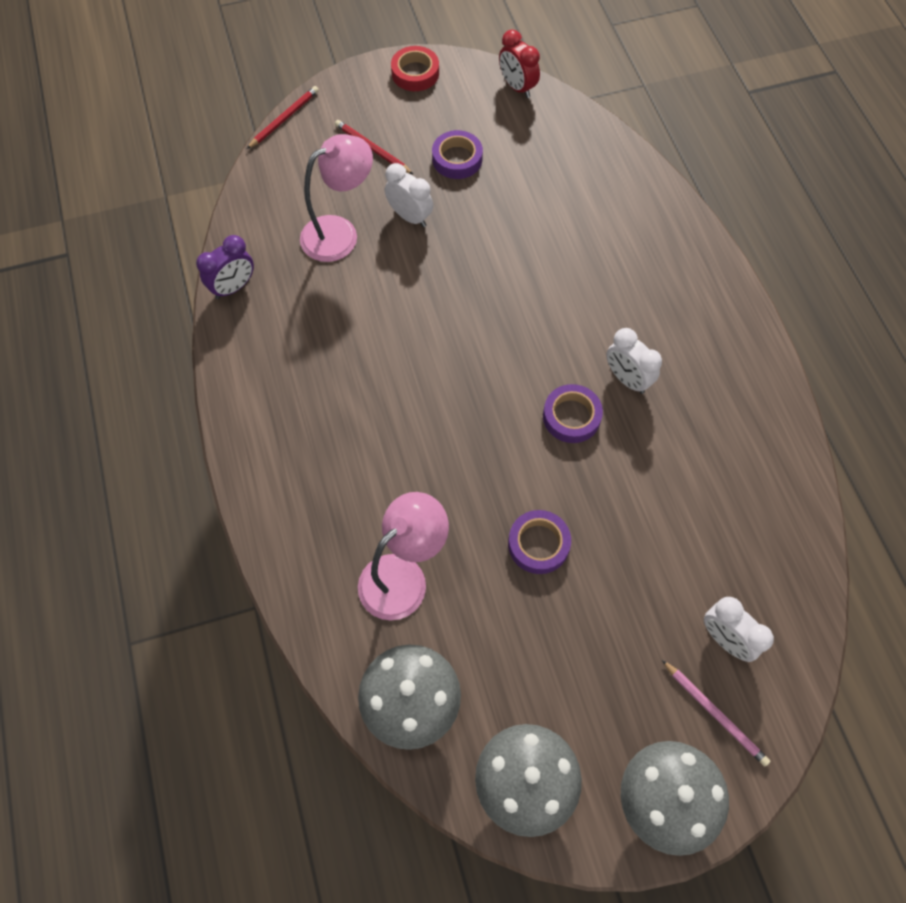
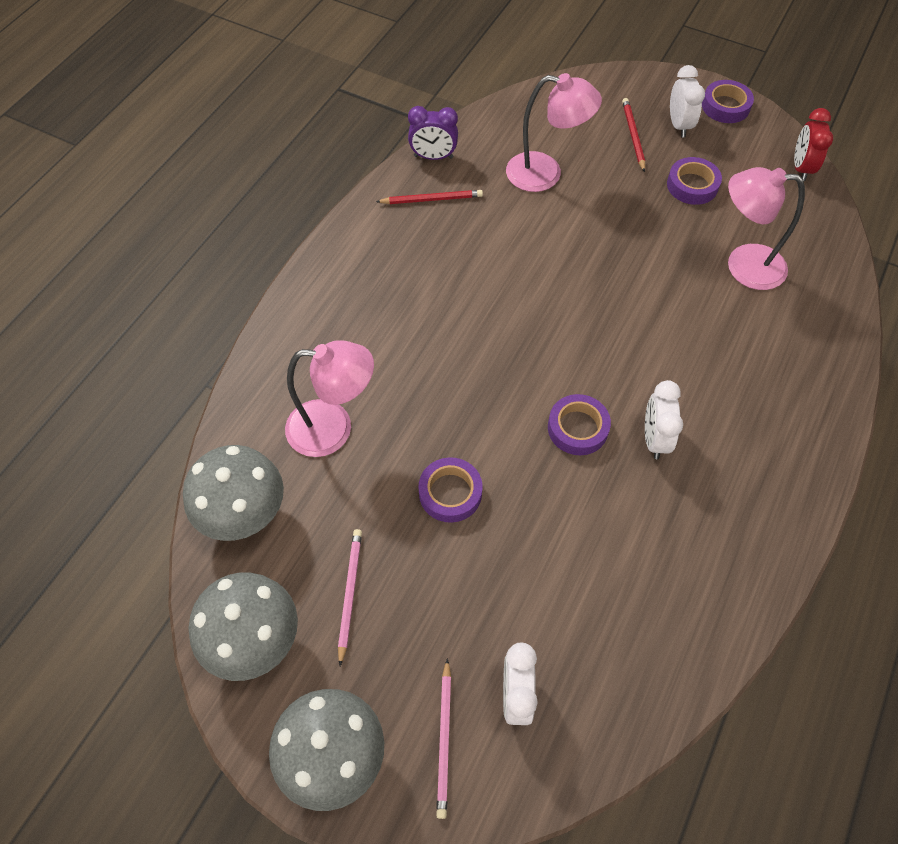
camera: 45 degrees right, 5 degrees down
(284, 119) = (589, 74): red pencil -> red pencil (431, 199)
(410, 217) = (610, 199): white clock -> white clock (679, 125)
(415, 73) = (725, 106): red tape -> purple tape
(551, 683) = (349, 594): none -> pink pencil
(554, 197) = (743, 265): none -> pink lamp

